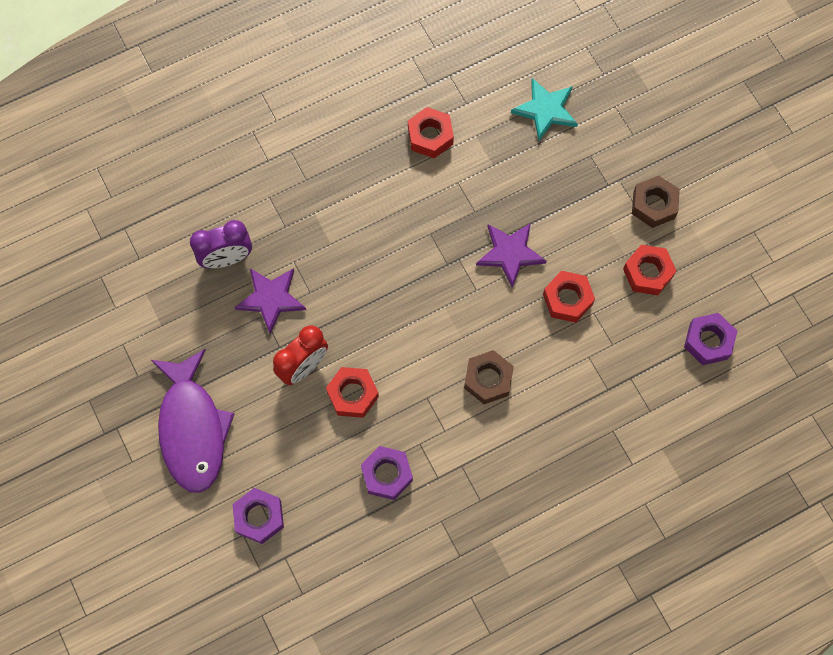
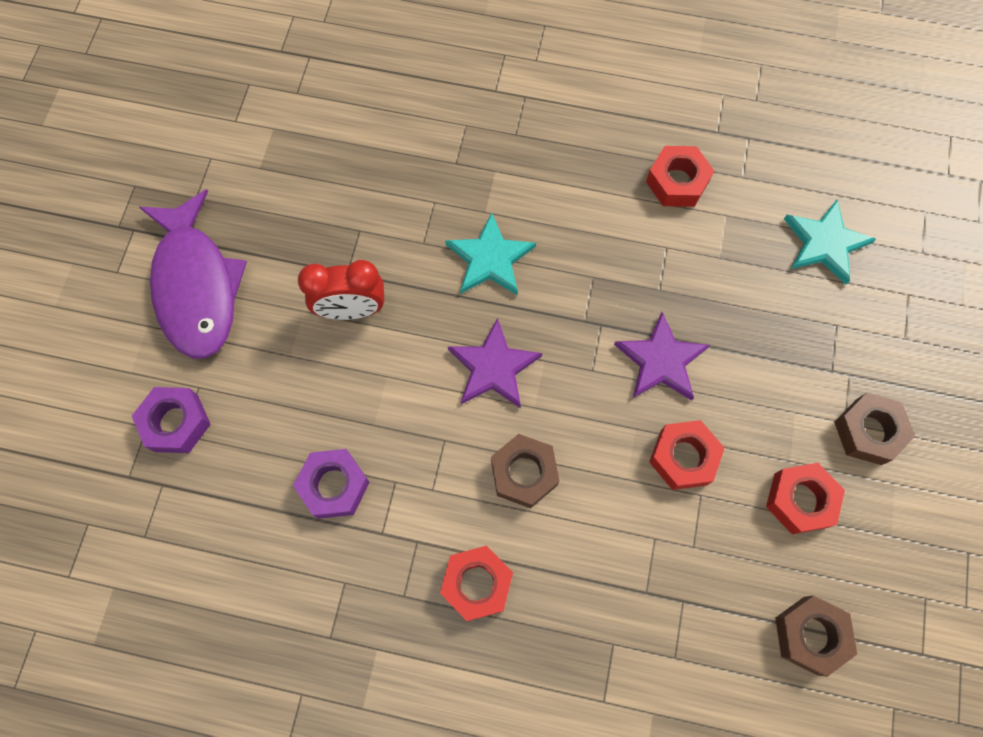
camera: 40 degrees right, 0 degrees up
(193, 429) = (197, 286): purple fish -> purple fish turned 45 degrees counterclockwise
(227, 258) = (374, 152): purple clock -> none
(271, 299) = (381, 221): purple star -> purple star (493, 367)
(353, 394) = (374, 376): red nut -> red nut (477, 584)
(359, 270) = (490, 259): none -> turquoise star
(708, 341) = (810, 635): purple nut -> brown nut

